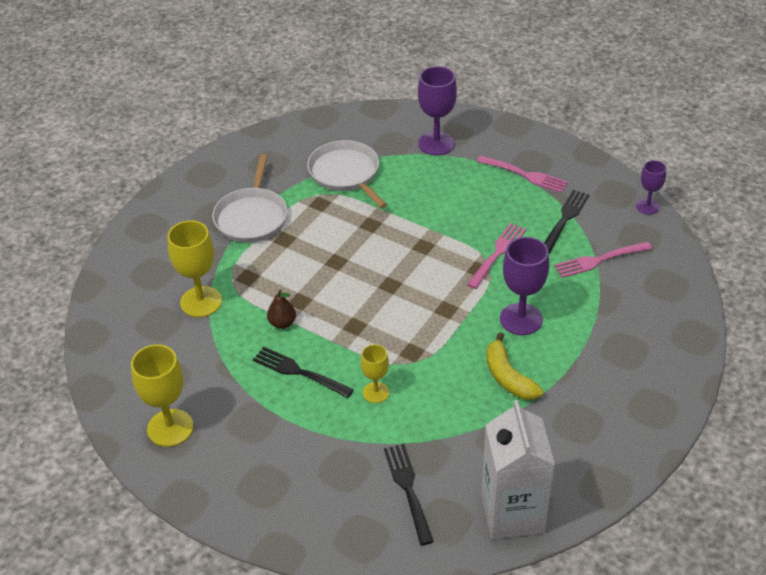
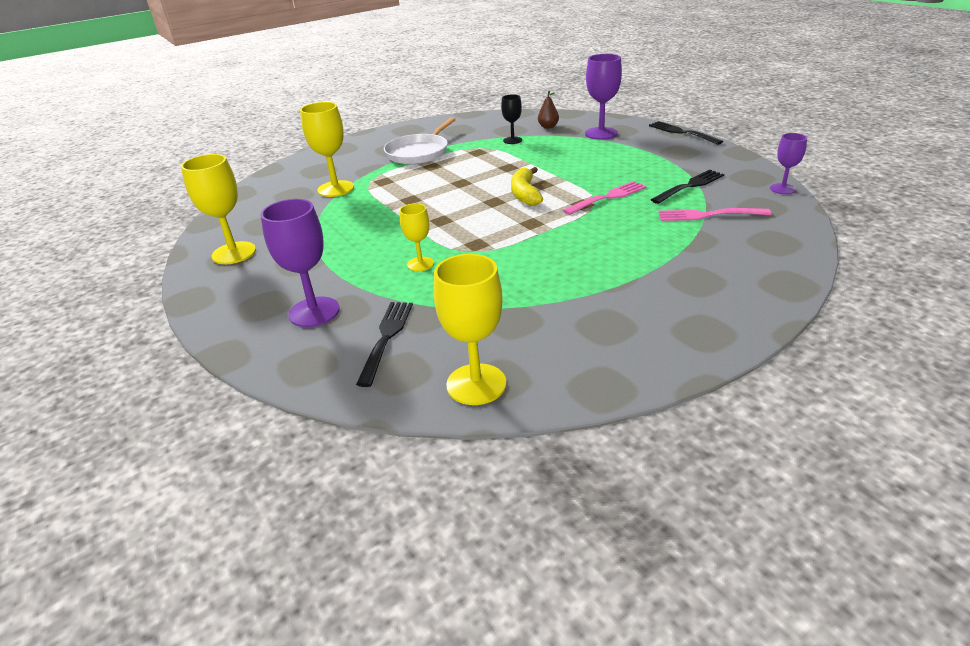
camera: 25 degrees right, 10 degrees down
(282, 323) = (384, 209): brown pear -> brown pear (548, 127)
(300, 372) = (369, 239): black fork -> black fork (682, 133)
(346, 174) = (512, 140): white pan -> black goblet
(508, 377) = (555, 277): yellow banana -> yellow banana (525, 194)
(512, 513) = (476, 384): white carton -> yellow goblet
(521, 319) = (599, 240): purple goblet -> purple goblet (314, 312)
(524, 175) = (668, 157): pink fork -> none

